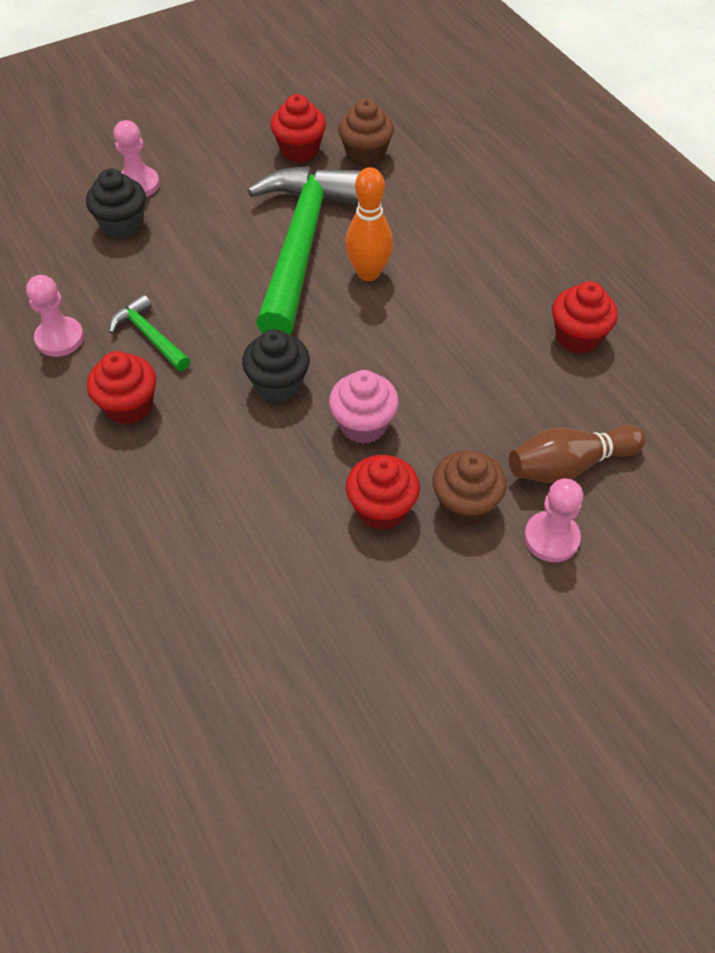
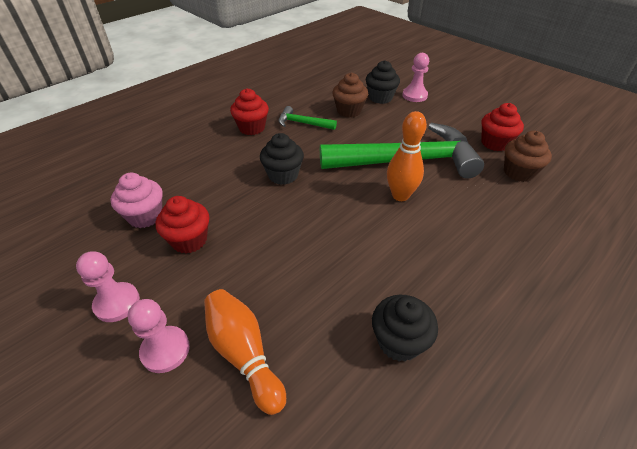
camera: 75 degrees right, 10 degrees down
(60, 338) = (290, 99): pink pawn -> pink pawn (117, 303)
(149, 336) = (303, 123): green hammer -> green hammer turned 105 degrees counterclockwise
(363, 425) = (260, 218): pink cupcake -> pink cupcake (145, 216)
(465, 504) = (196, 286): brown cupcake -> brown cupcake (349, 111)
(569, 465) = (244, 354): brown bowling pin -> orange bowling pin
(577, 337) = (399, 341): red cupcake -> black cupcake

